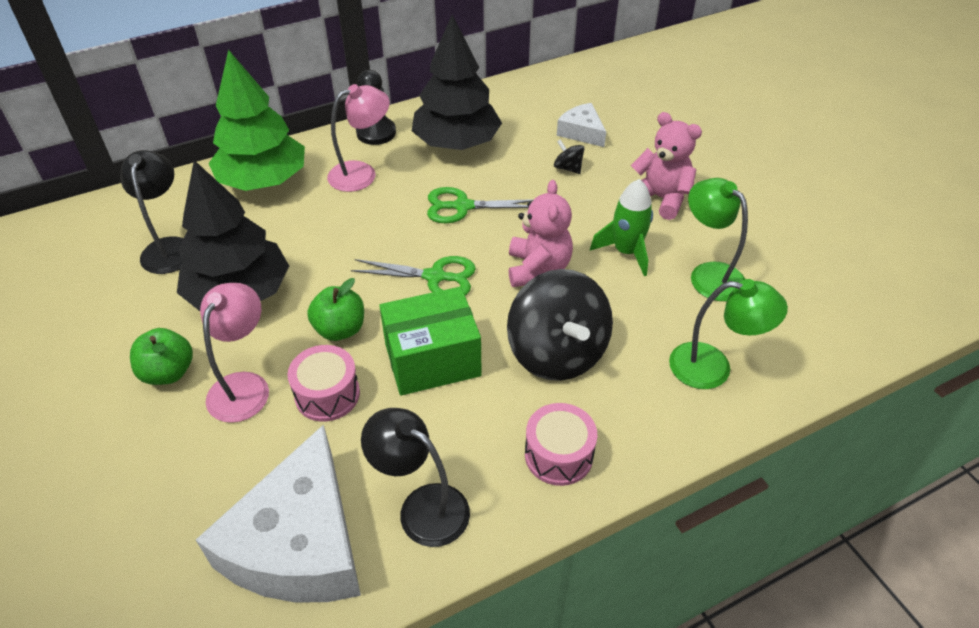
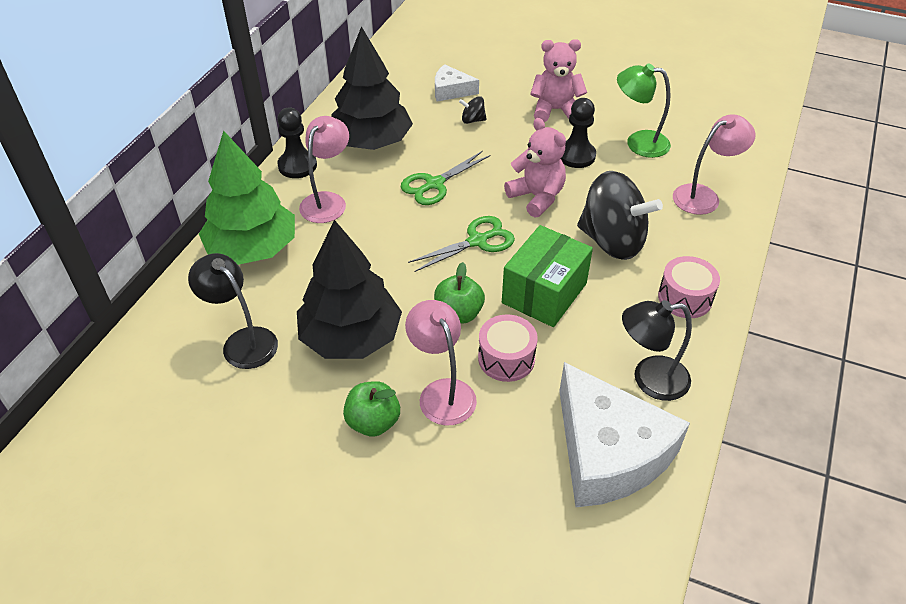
camera: 40 degrees left, 0 degrees up
(626, 252) = (576, 155): green rocket -> black pawn
(713, 368) = (703, 196): green lamp -> pink lamp

